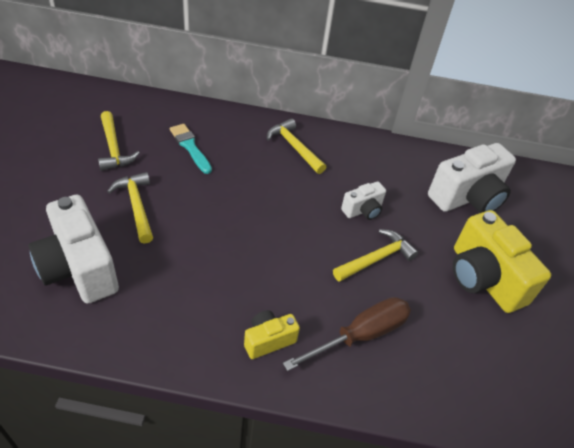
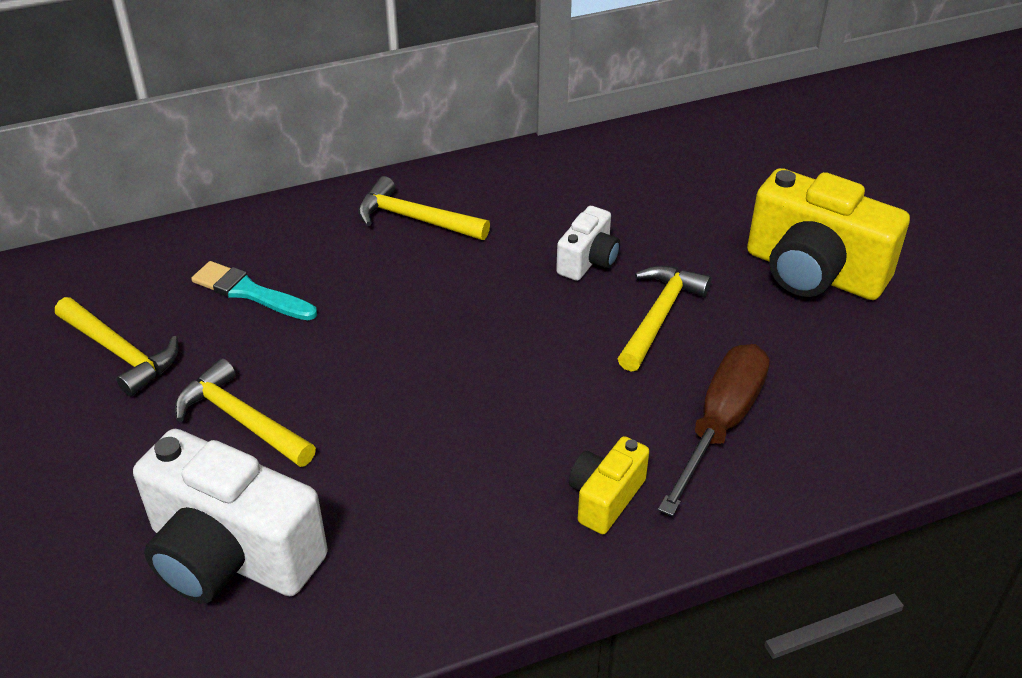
camera: 25 degrees left, 5 degrees down
(467, 197) = (712, 178): white camera -> none

